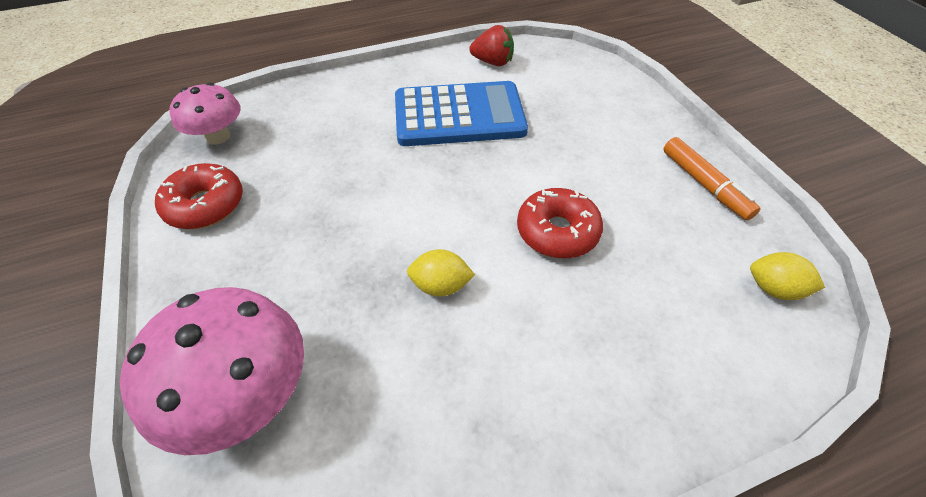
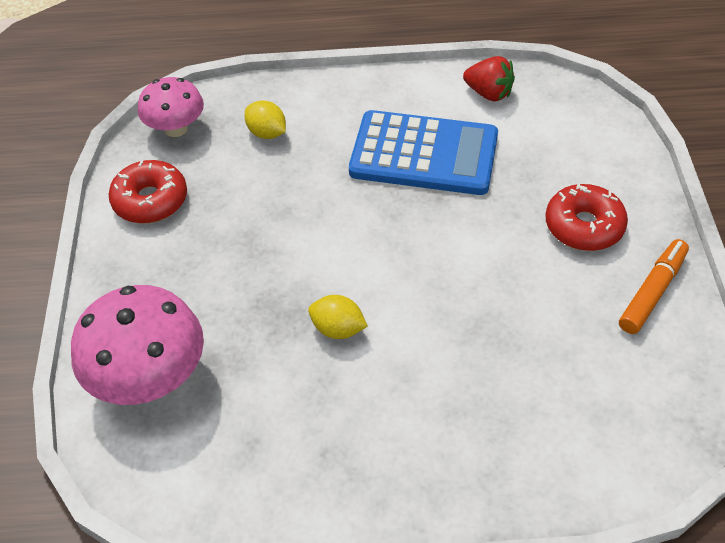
camera: 20 degrees right, 0 degrees up
(557, 231) = (470, 305): red donut -> red donut (584, 226)
(704, 184) = (652, 292): orange marker -> orange marker turned 135 degrees counterclockwise
(774, 289) = (658, 414): yellow lemon -> yellow lemon (267, 133)

